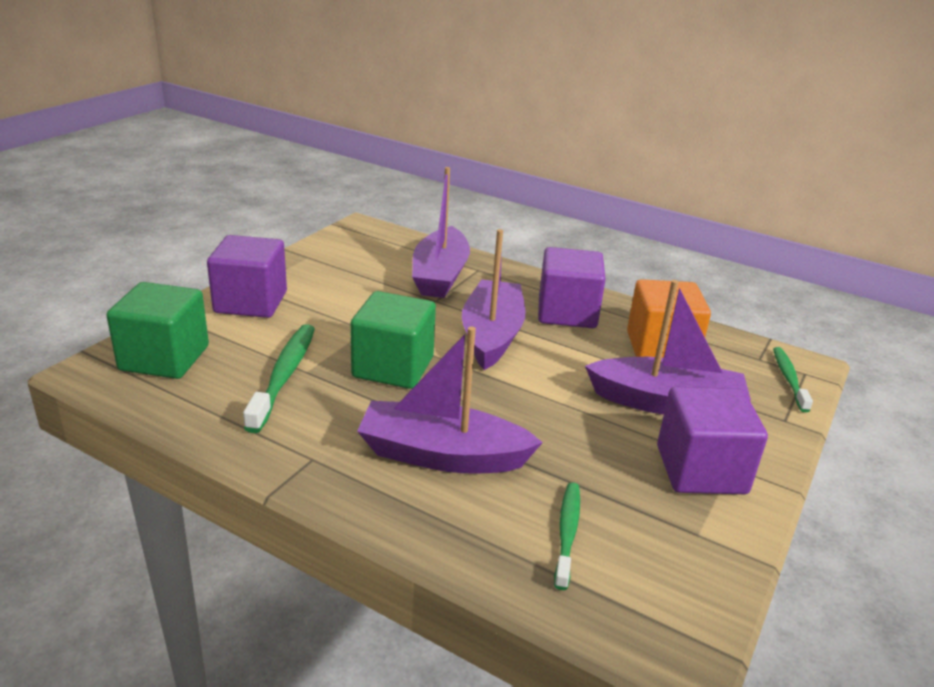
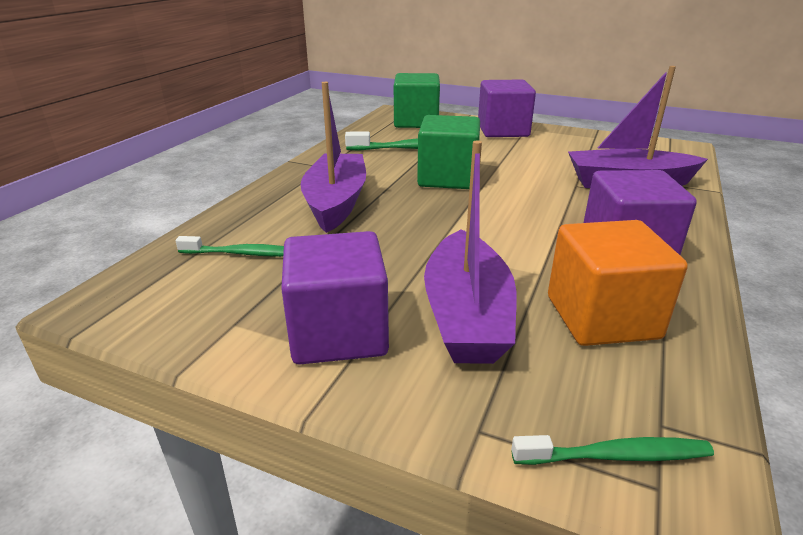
camera: 85 degrees right, 0 degrees up
(492, 335) = (533, 212): purple boat -> none

